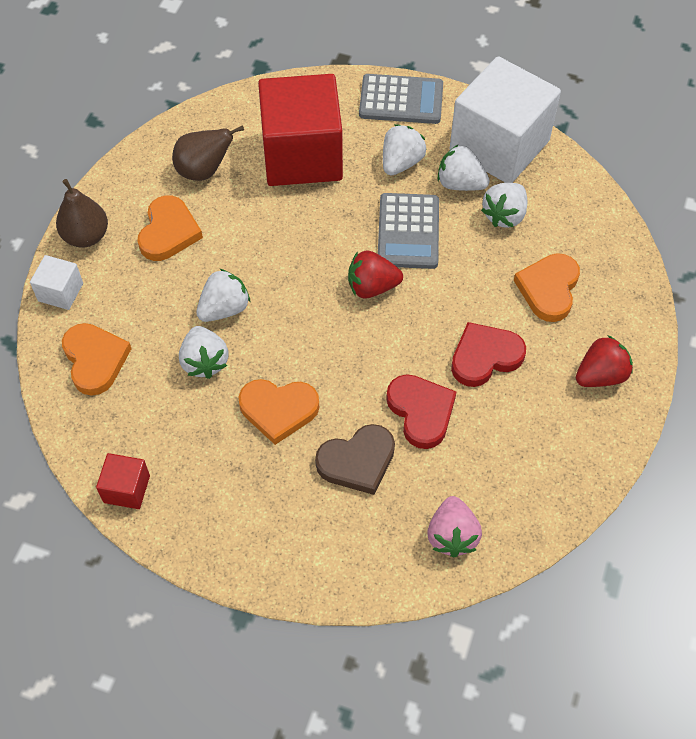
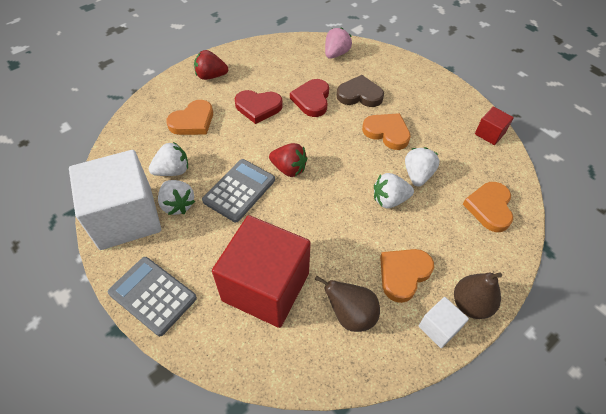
camera: 150 degrees left, 5 degrees down
(60, 292) = (503, 267): white cube -> white cube (439, 328)
(401, 163) = (201, 241): white strawberry -> none

